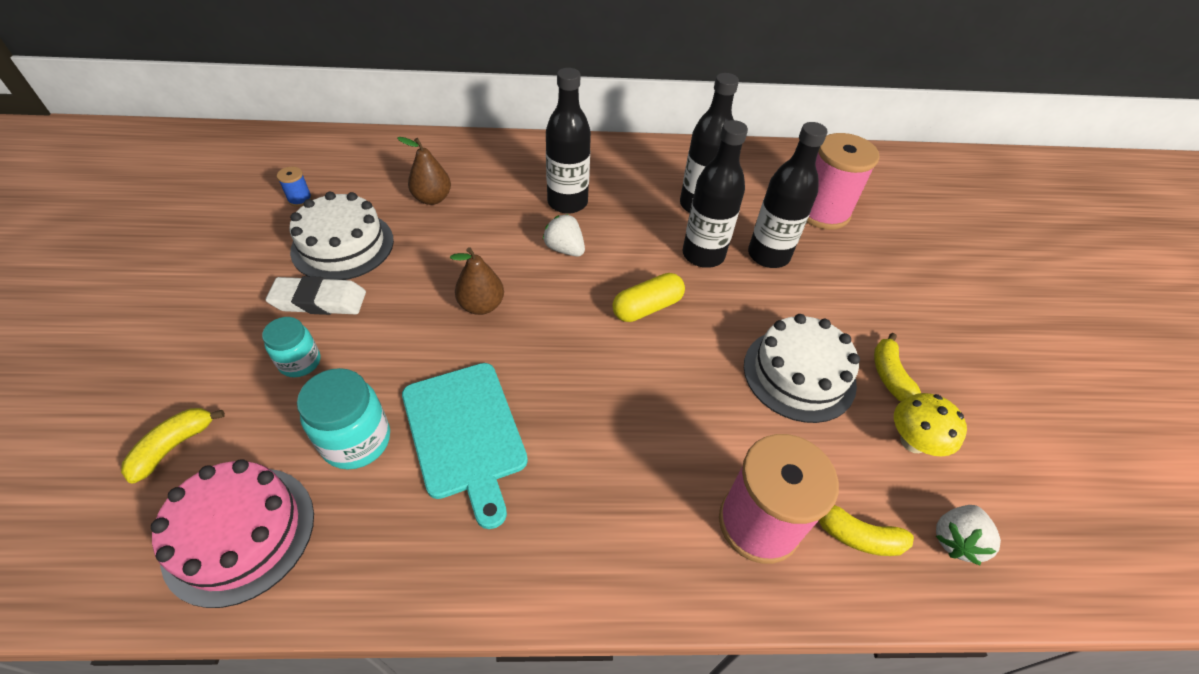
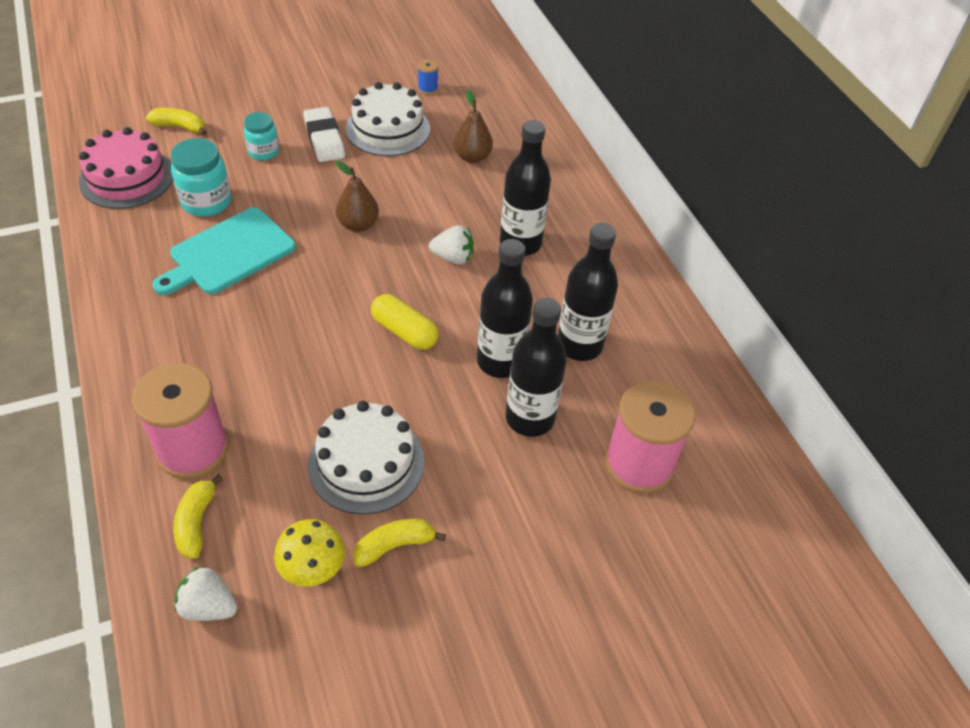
camera: 70 degrees right, 0 degrees up
(564, 249) = (453, 257): white strawberry -> white strawberry turned 75 degrees clockwise

